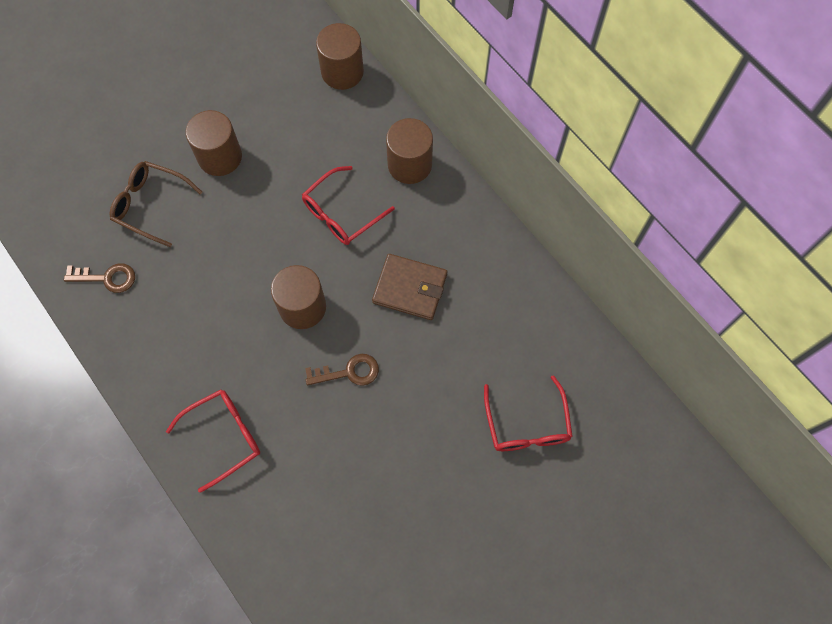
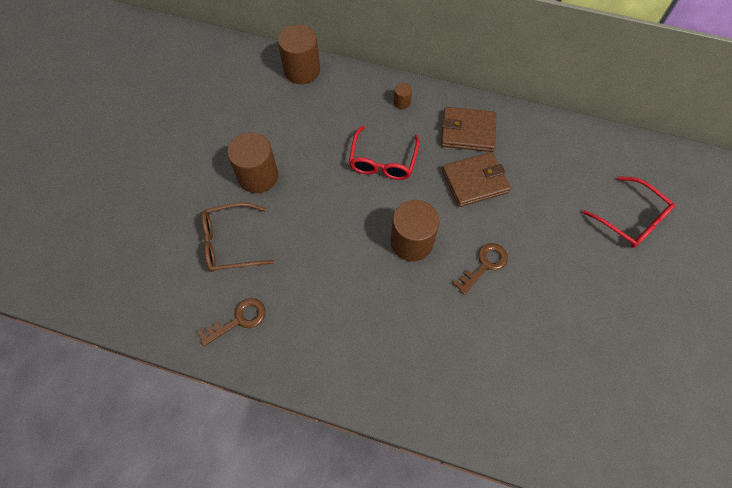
camera: 35 degrees left, 5 degrees down
(225, 436) = (436, 376): red glasses -> none
(409, 165) = (402, 102): brown cylinder -> brown cylinder, size x0.45
(447, 235) = (467, 131): none -> brown wallet

